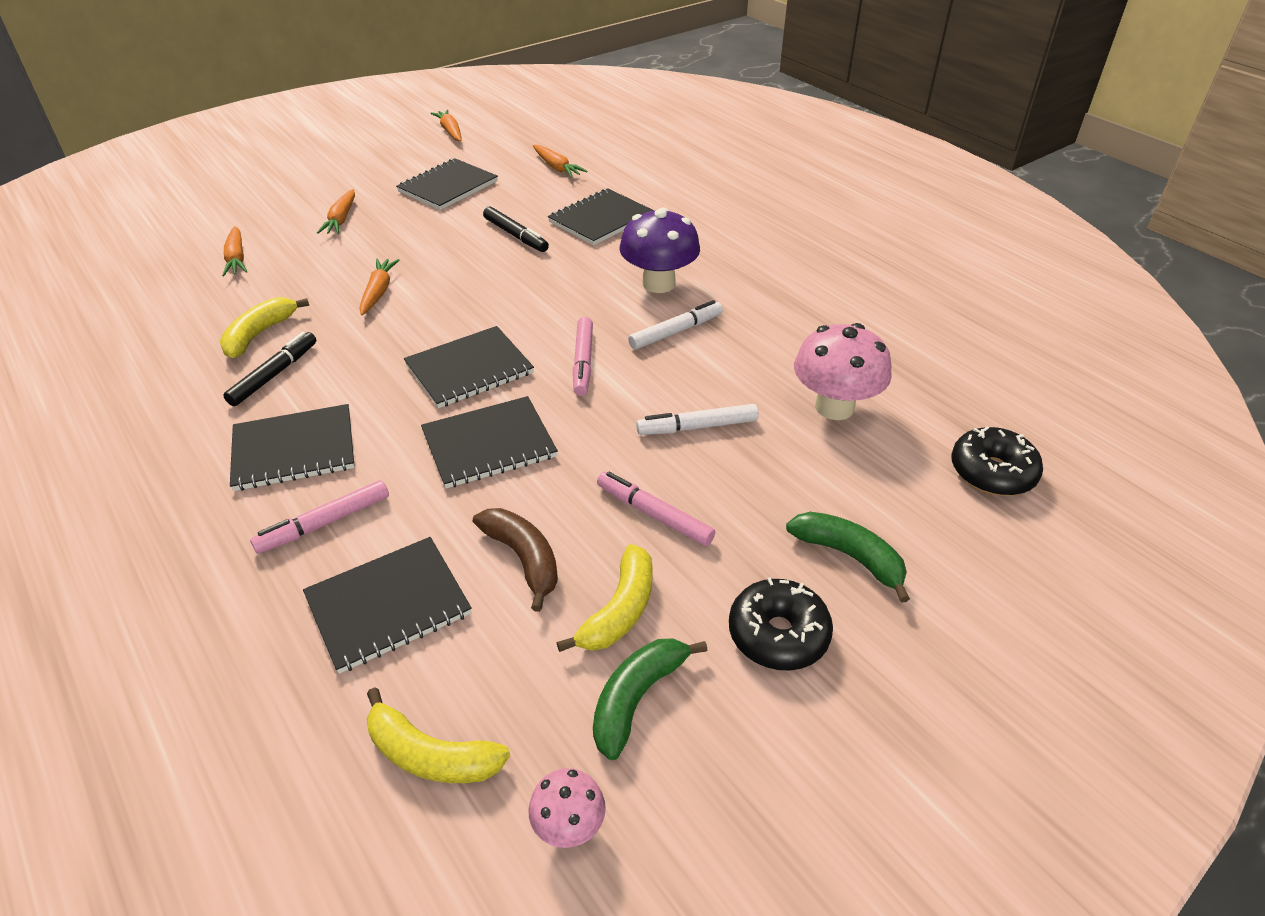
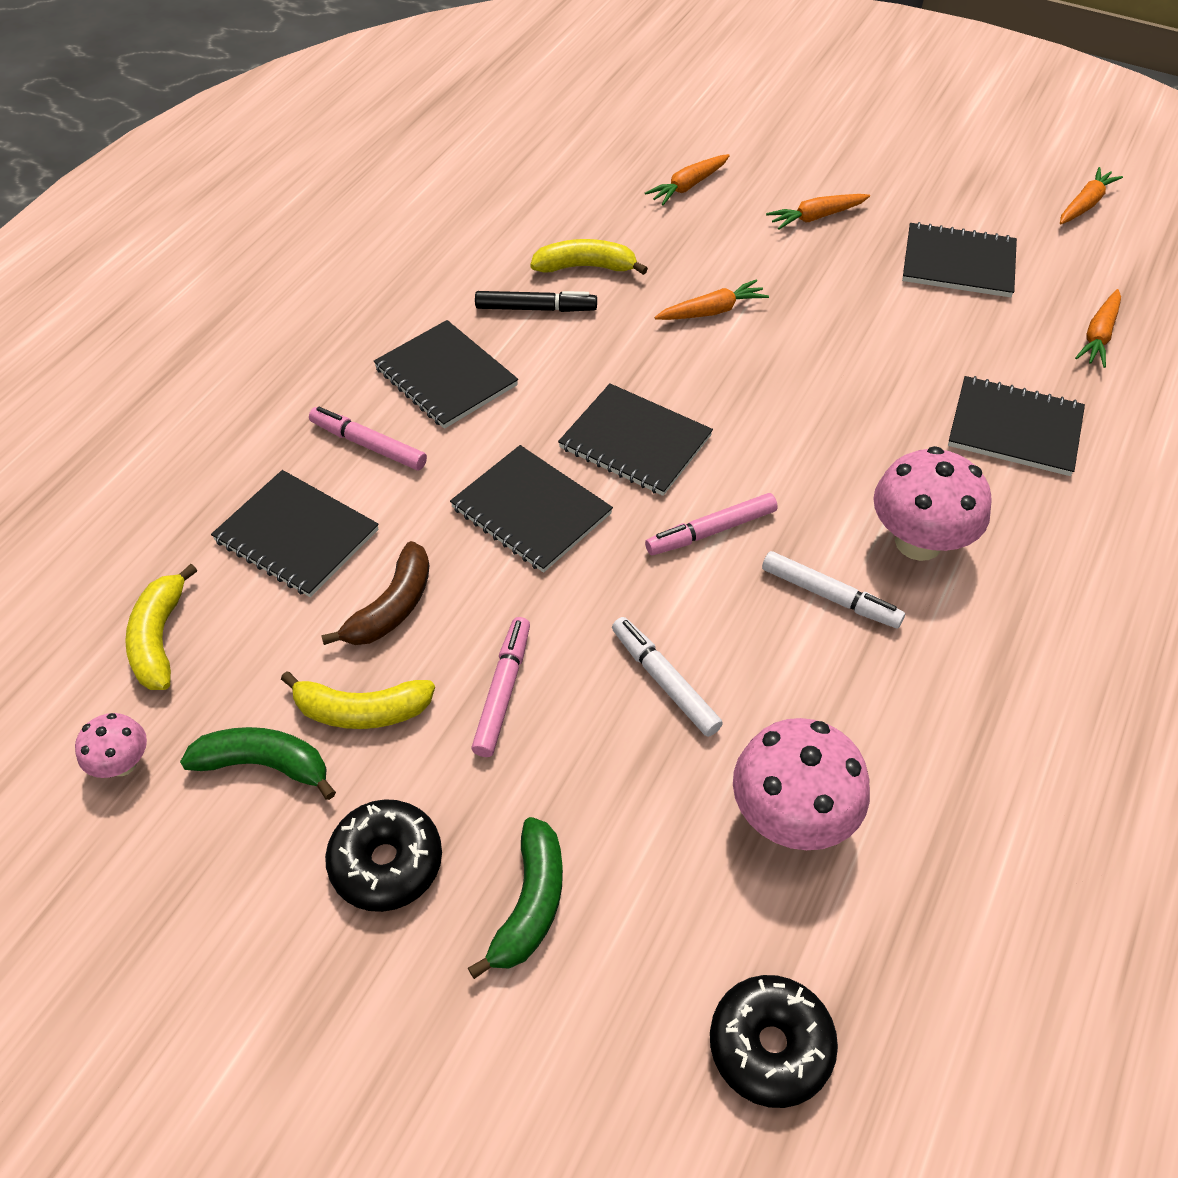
camera: 65 degrees right, 10 degrees up
(515, 235) = (908, 367): black marker -> none
(658, 283) = (918, 542): purple mushroom -> pink mushroom

